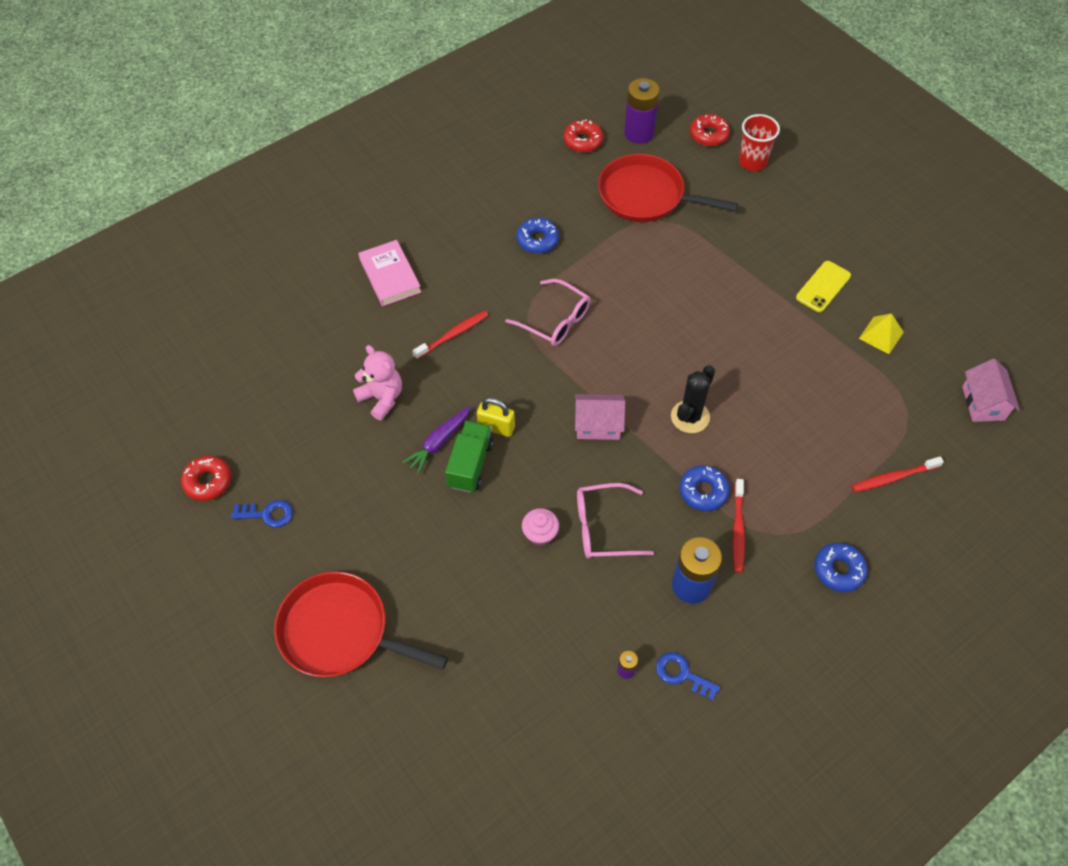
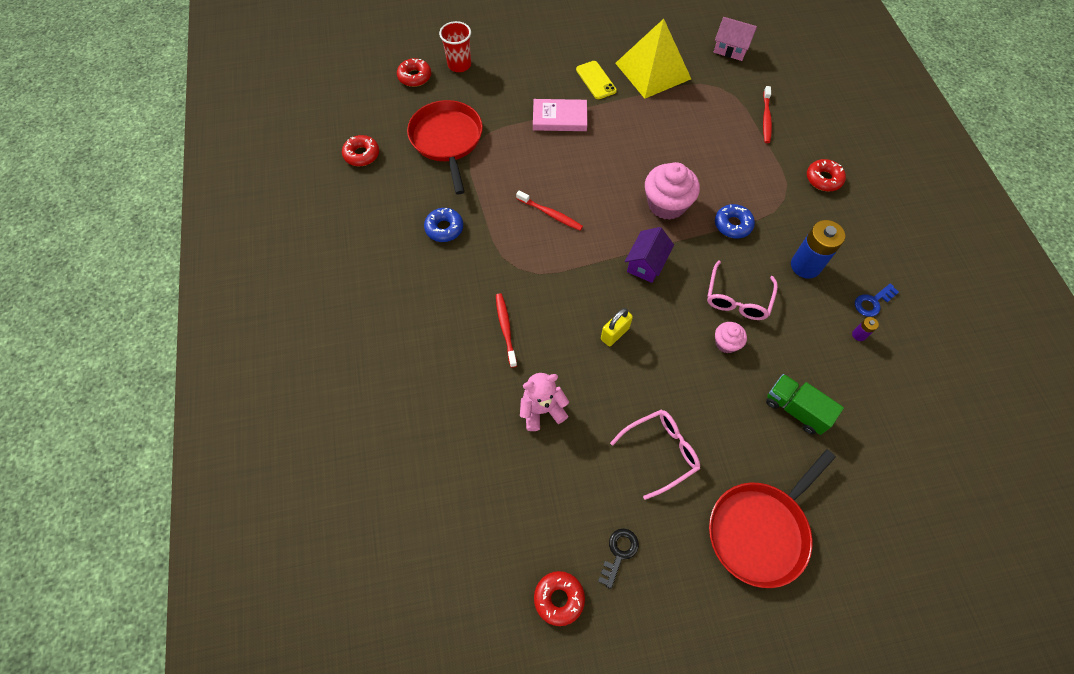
camera: 65 degrees left, 5 degrees up
(268, 514) = (619, 553): blue key -> black key
(390, 276) = (412, 353): pink book -> pink book (559, 118)
(439, 442) = (609, 382): purple carrot -> none
(470, 464) = (641, 367): green truck -> green truck (795, 409)
(555, 320) = (533, 250): pink glasses -> pink glasses (661, 452)
(598, 425) = (646, 264): pink house -> purple house
(639, 133) = (381, 116): purple battery -> none
(645, 195) = (447, 140): red pan -> red pan turned 120 degrees clockwise
(690, 417) = (666, 204): black cactus -> pink cupcake
(738, 529) = (771, 219): red toothbrush -> red toothbrush (550, 214)
(838, 570) = (823, 179): blue donut -> red donut
(881, 335) = (653, 70): yellow pyramid -> yellow pyramid, size x2.22

